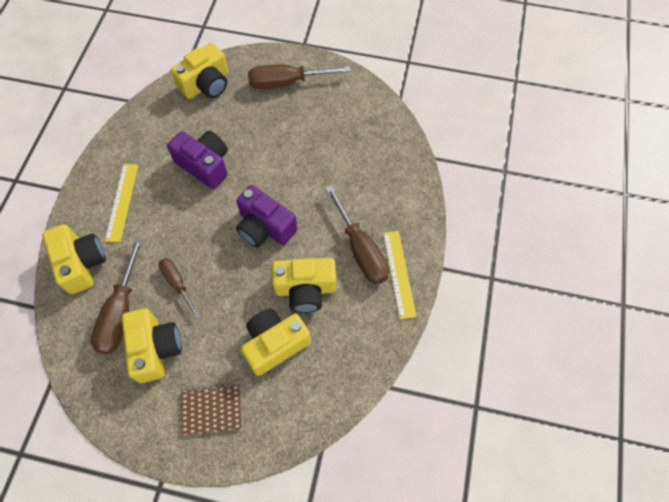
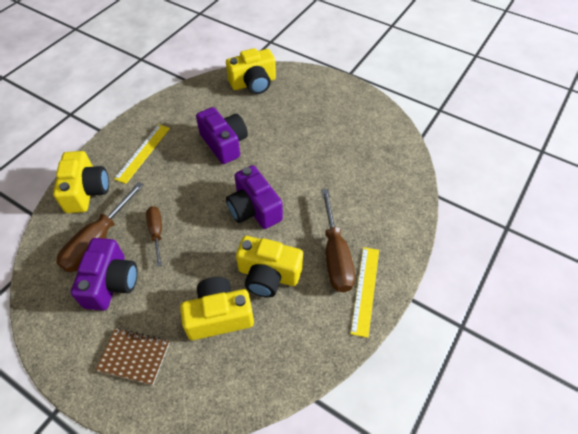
camera: 20 degrees right, 10 degrees down
(155, 349) = (111, 282): yellow camera -> purple camera
(287, 82) = (323, 98): brown screwdriver -> none

